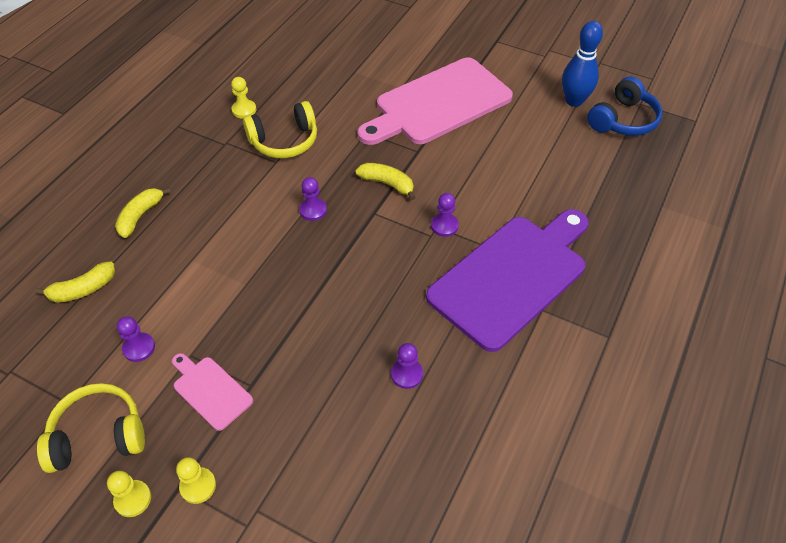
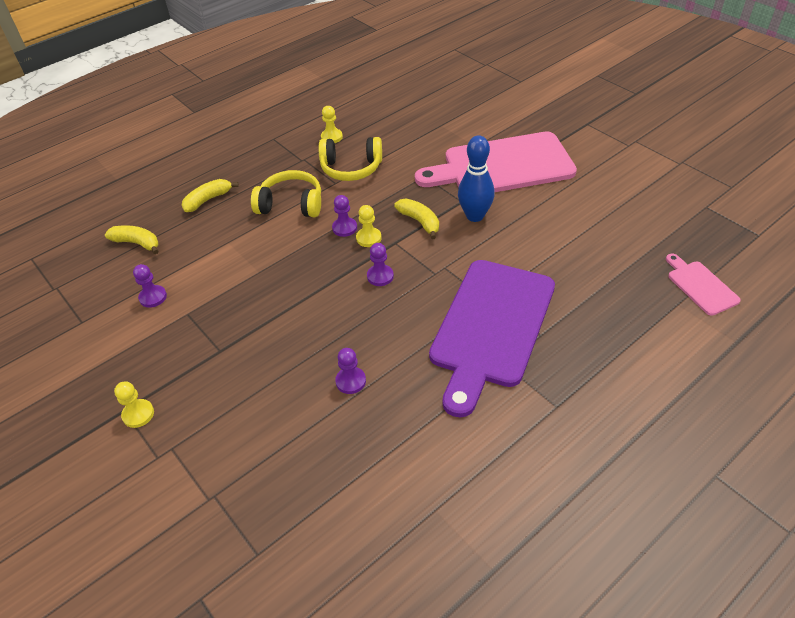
camera: 25 degrees right, 5 degrees down
(83, 289) = (137, 243): yellow banana -> yellow banana turned 150 degrees counterclockwise
(98, 435) = (89, 352): yellow headphones -> yellow headphones (291, 204)
(133, 499) = (87, 407): yellow pawn -> yellow pawn (368, 238)
(210, 390) = (187, 345): pink cutting board -> pink cutting board (700, 286)
(444, 226) = (451, 268): purple pawn -> purple pawn (380, 276)
(512, 276) = (491, 327): purple cutting board -> purple cutting board turned 135 degrees clockwise
(574, 101) = (636, 190): blue bowling pin -> blue bowling pin (475, 216)
(623, 120) = (679, 217): blue headphones -> none

